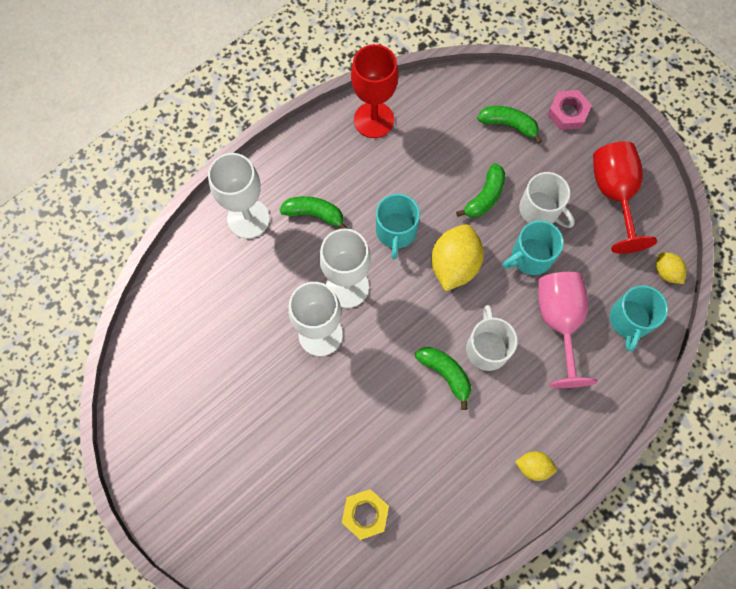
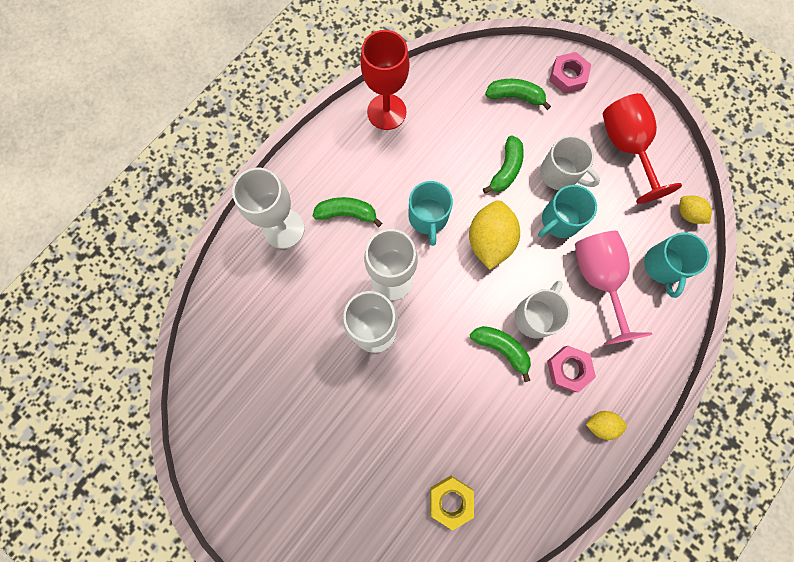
camera: 10 degrees left, 5 degrees up
(487, 348) = (535, 316): white mug -> white mug turned 45 degrees clockwise
(510, 406) = (568, 369): none -> pink nut

